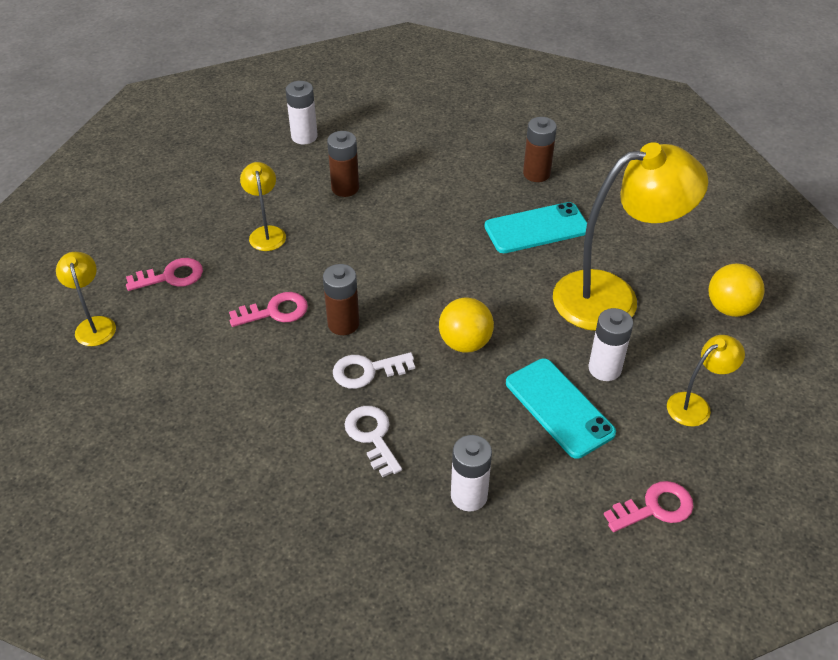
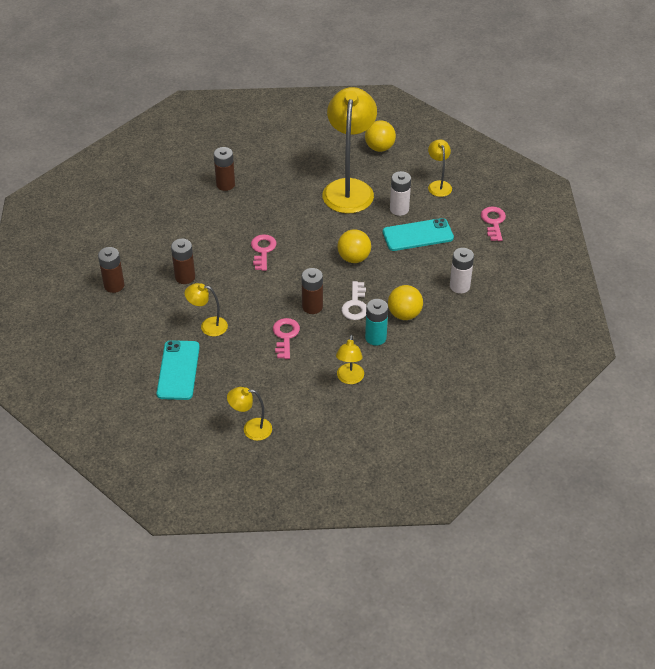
camera: 70 degrees left, 0 degrees up
(171, 276) = (224, 382): pink key -> pink key (263, 250)
(214, 404) = (349, 379): none -> yellow lamp
(304, 136) = (114, 285): white battery -> brown battery
(308, 413) = (375, 337): none -> turquoise battery
(372, 436) = (404, 314): white key -> yellow ball
(536, 228) = (276, 200): turquoise phone -> turquoise phone (178, 370)

